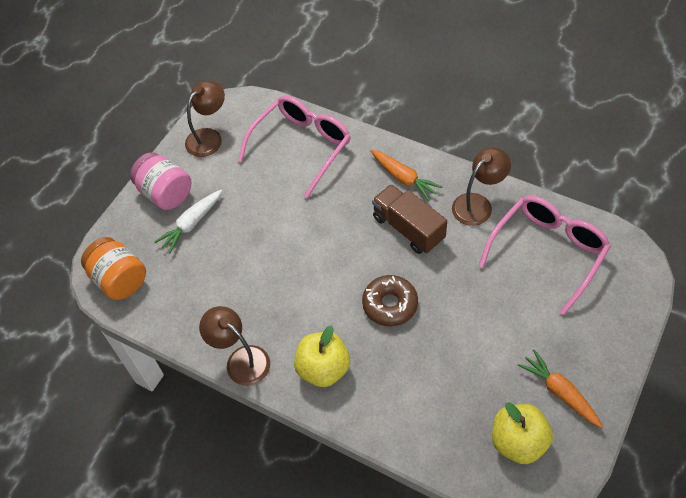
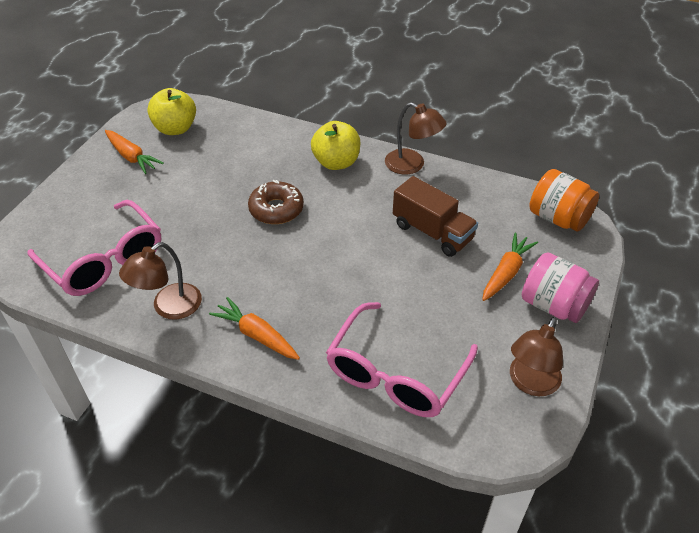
camera: 170 degrees right, 10 degrees down
(191, 224) = (506, 273): white carrot -> orange carrot
(408, 228) = (254, 278): brown truck -> brown truck (432, 232)
(547, 253) = (104, 260): pink glasses -> pink glasses turned 75 degrees counterclockwise

